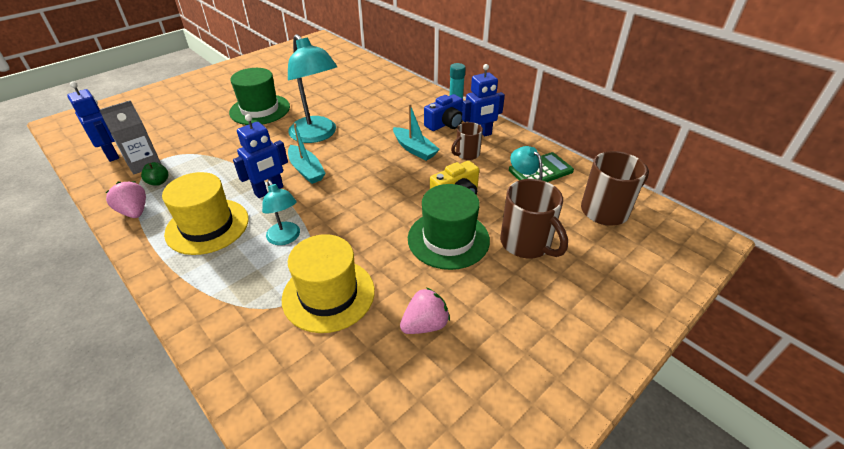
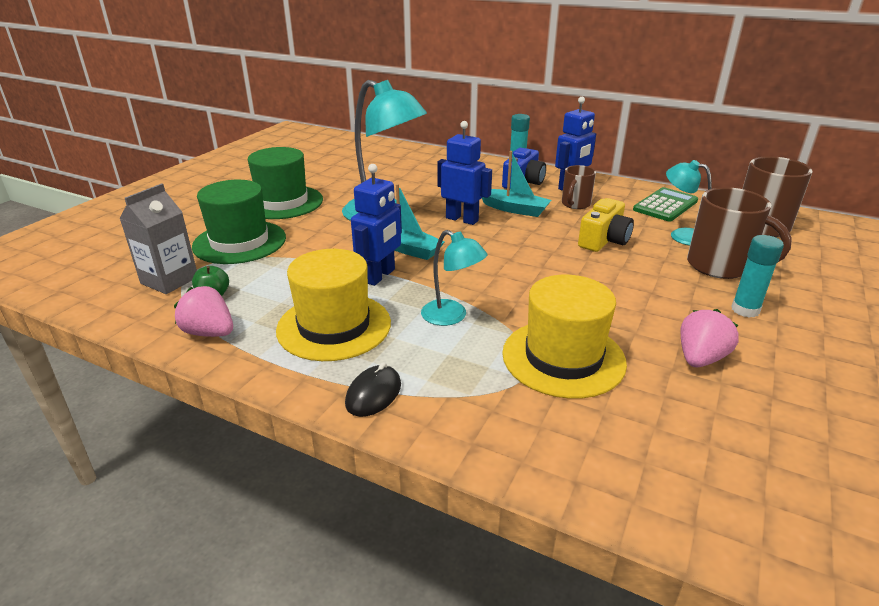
camera: 20 degrees left, 10 degrees down
(111, 154) = (108, 279): blue robot -> blue robot (462, 219)
(187, 287) = (373, 394): none -> black mouse
(448, 239) = (638, 279): green hat -> green hat (239, 242)
(504, 291) = (745, 310): none -> turquoise glue stick

